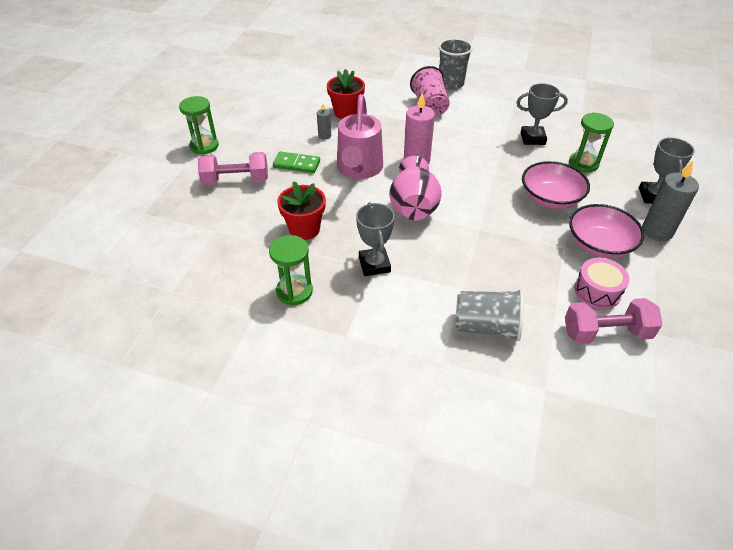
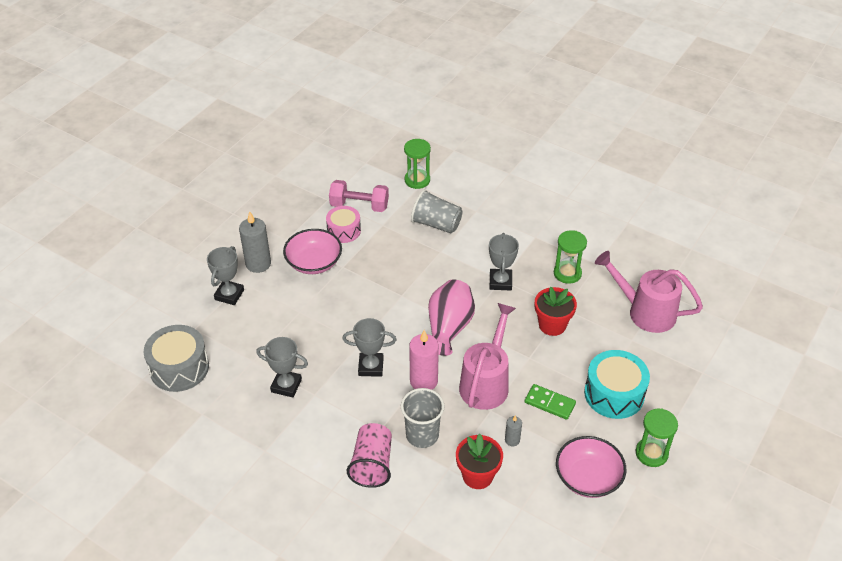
camera: 165 degrees left, 0 degrees up
(197, 263) = (645, 311): none -> pink watering can
(236, 181) = (614, 394): pink dumbbell -> turquoise drum
(451, 84) = (324, 503): grey cup -> grey cup (422, 435)
(470, 163) = (371, 367): none -> grey trophy
(550, 198) = (321, 311): pink bowl -> pink bowl (588, 478)
(583, 163) = (261, 342): green hourglass -> green hourglass (417, 180)
(632, 135) = (179, 368): none -> grey drum

